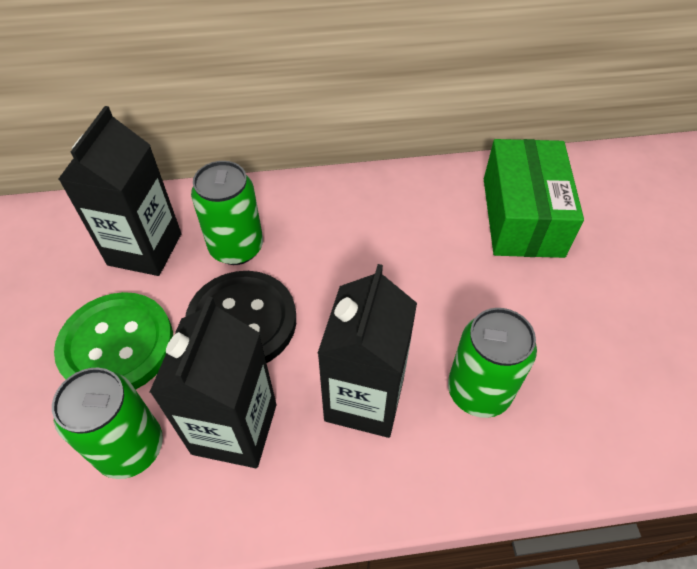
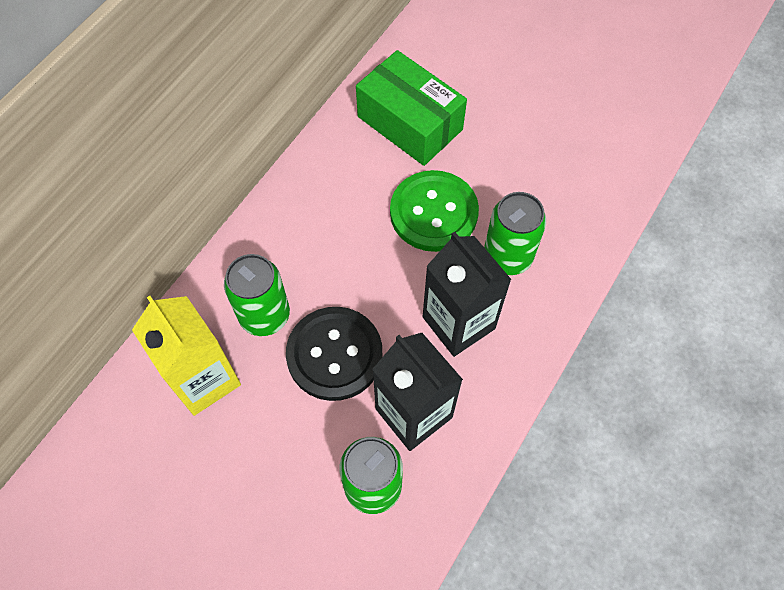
camera: 50 degrees left, 10 degrees up
(117, 345) = (279, 450): green button -> green button (433, 213)
(145, 249) = (204, 379): black carton -> yellow carton

